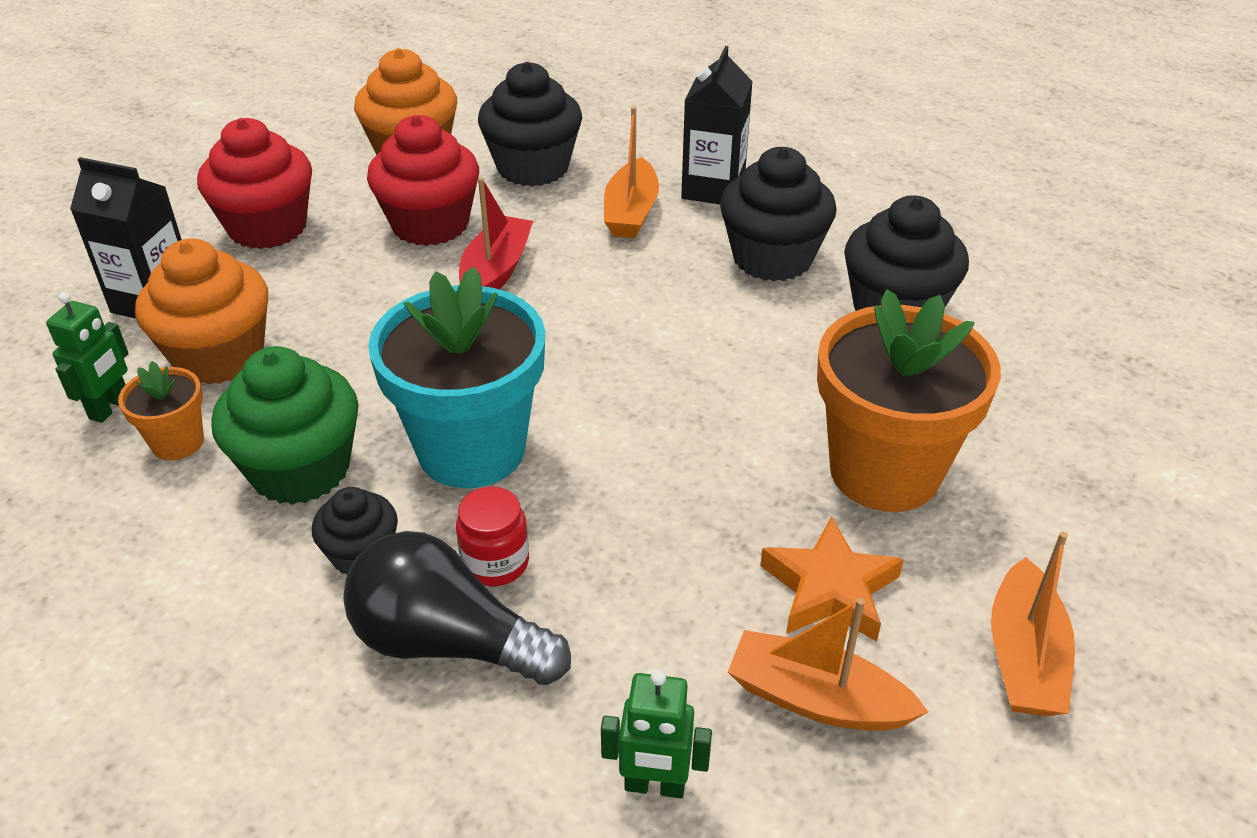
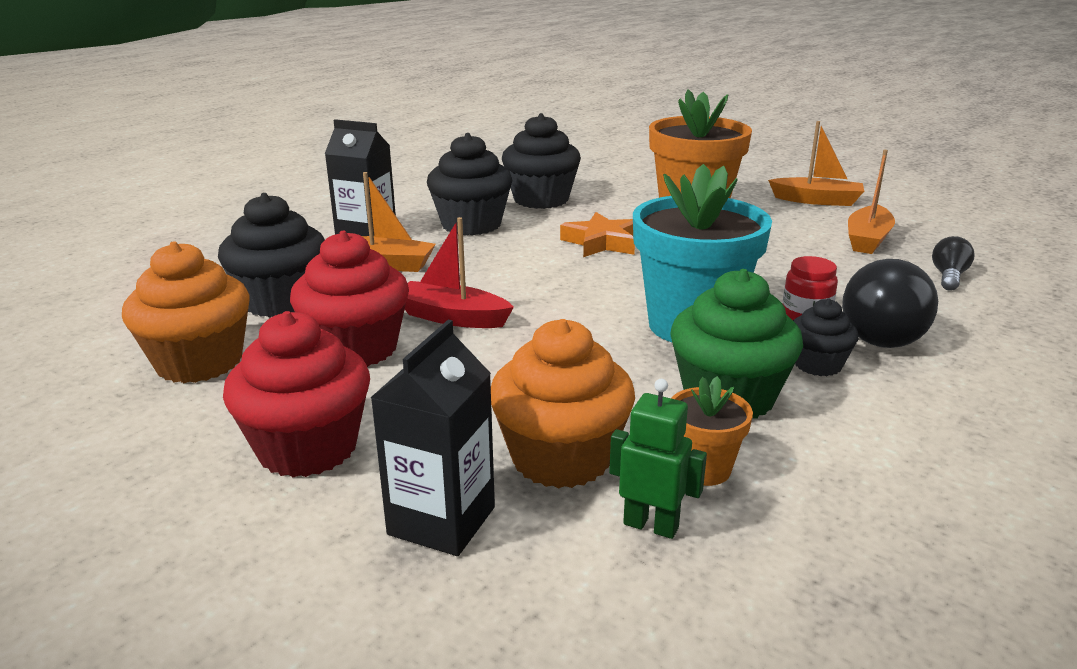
camera: 85 degrees left, 15 degrees down
(654, 786) = (948, 277): green robot -> black light bulb
(829, 589) = (789, 232): orange star -> orange star (602, 242)

